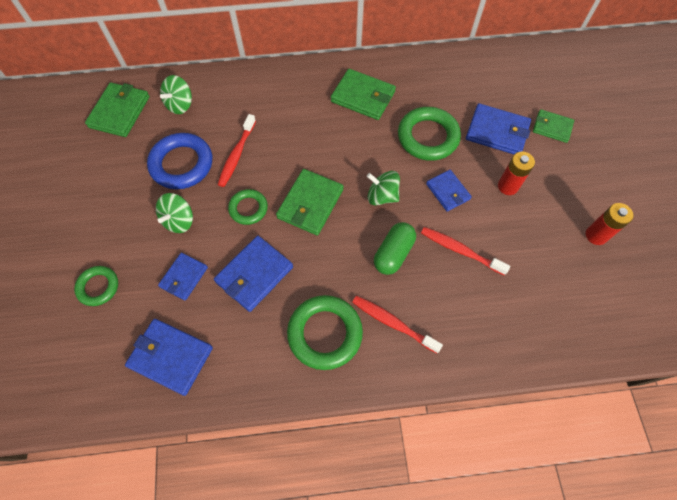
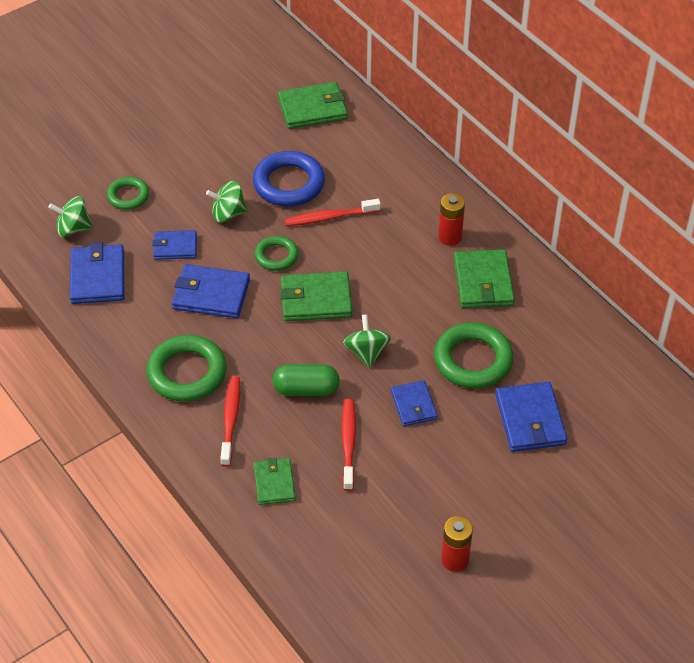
camera: 60 degrees right, 15 degrees down
(180, 105) = (355, 146): green spinning top -> green spinning top (73, 228)
(448, 192) = (413, 405): blue wallet -> blue wallet turned 45 degrees counterclockwise
(507, 186) = (460, 456): red battery -> red battery (450, 237)
(552, 127) = (579, 470): green wallet -> green wallet (274, 483)

